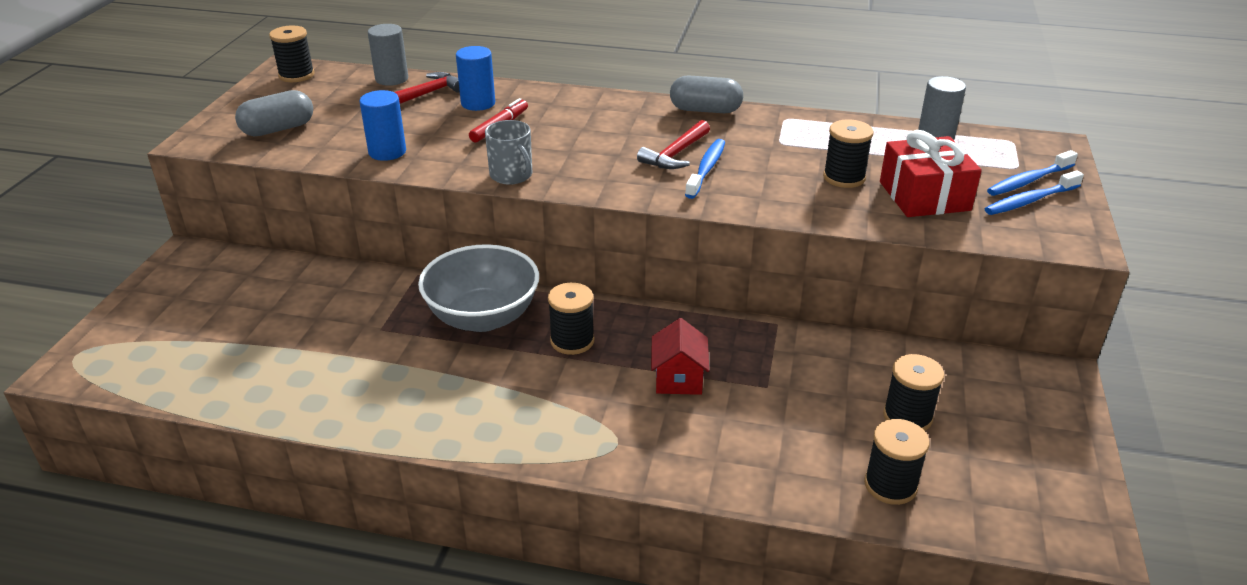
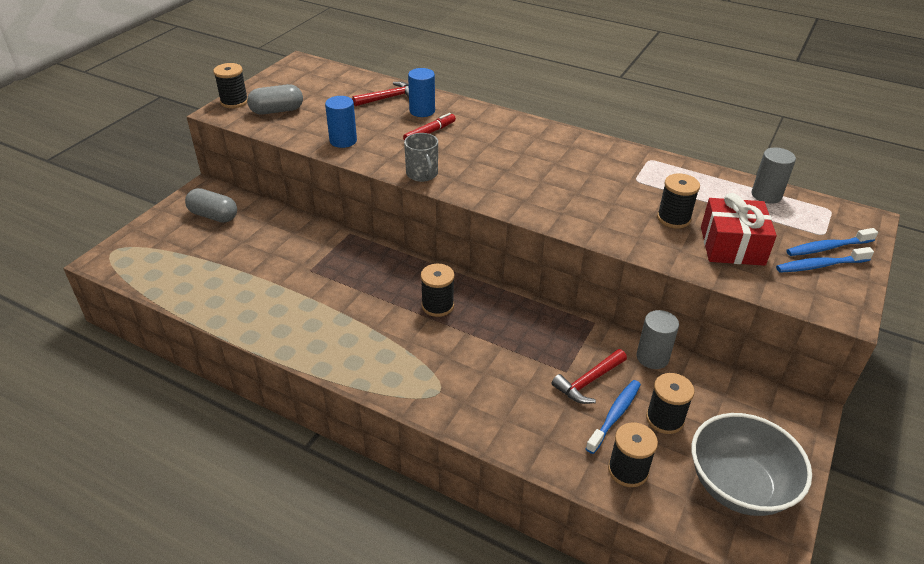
camera: 15 degrees right, 5 degrees up
(296, 75) = (305, 69): black spool -> black spool (234, 102)
(392, 79) = (369, 82): grey cylinder -> grey cylinder (652, 357)
(483, 317) = (382, 275): grey bowl -> grey bowl (738, 486)
(675, 154) = (550, 176): red hammer -> red hammer (588, 382)
(678, 379) = (503, 351): red house -> none
(705, 110) = (589, 143): grey capsule -> grey capsule (213, 216)
(706, 169) = (568, 193): blue toothbrush -> blue toothbrush (615, 415)

